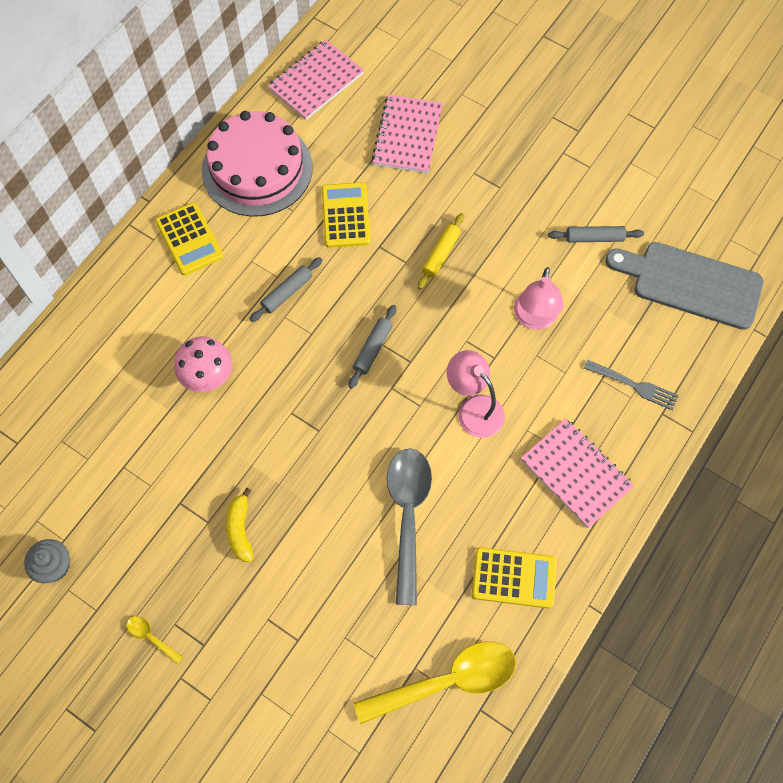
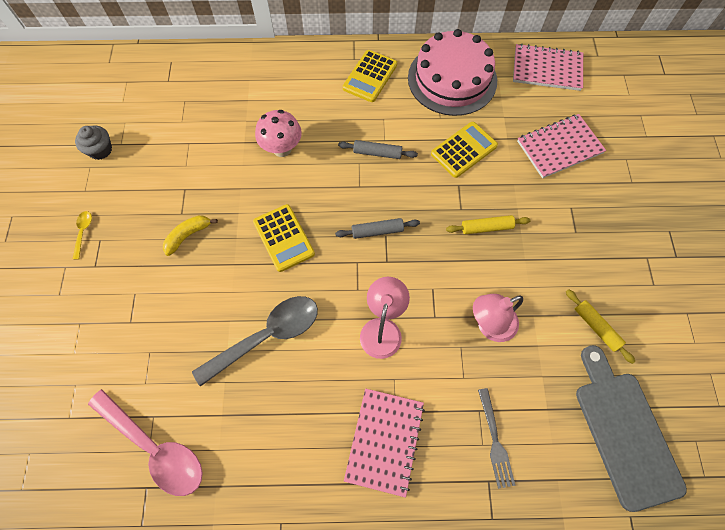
camera: 55 degrees right, 0 degrees up
(447, 681) = (155, 447): yellow spoon -> pink spoon
(514, 578) = (266, 446): yellow calculator -> yellow calculator (283, 238)
(594, 238) = (596, 327): grey rolling pin -> yellow rolling pin

